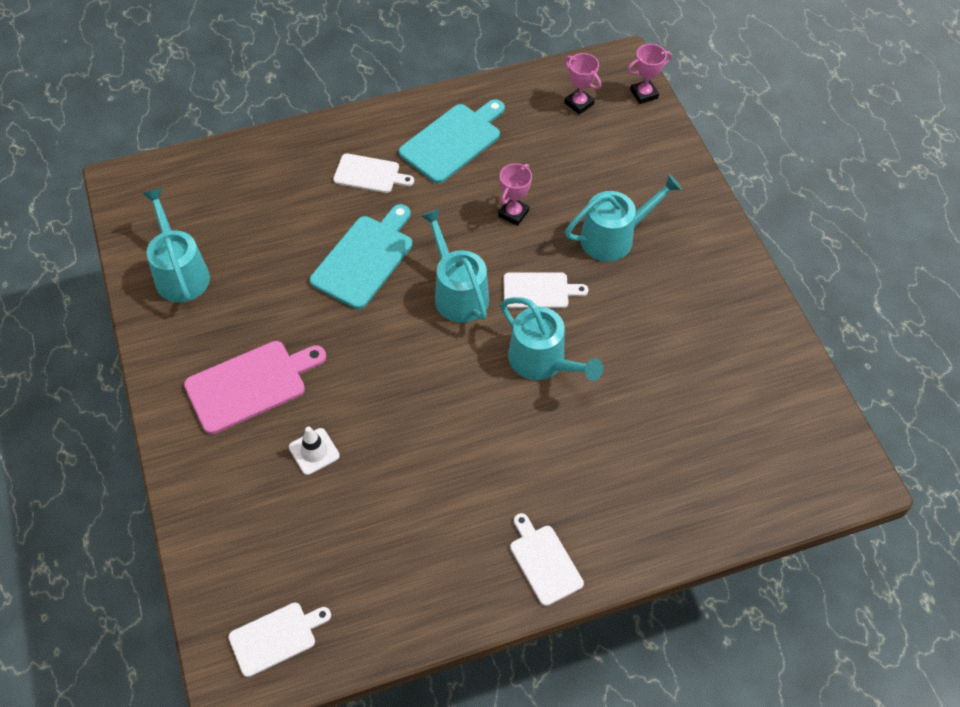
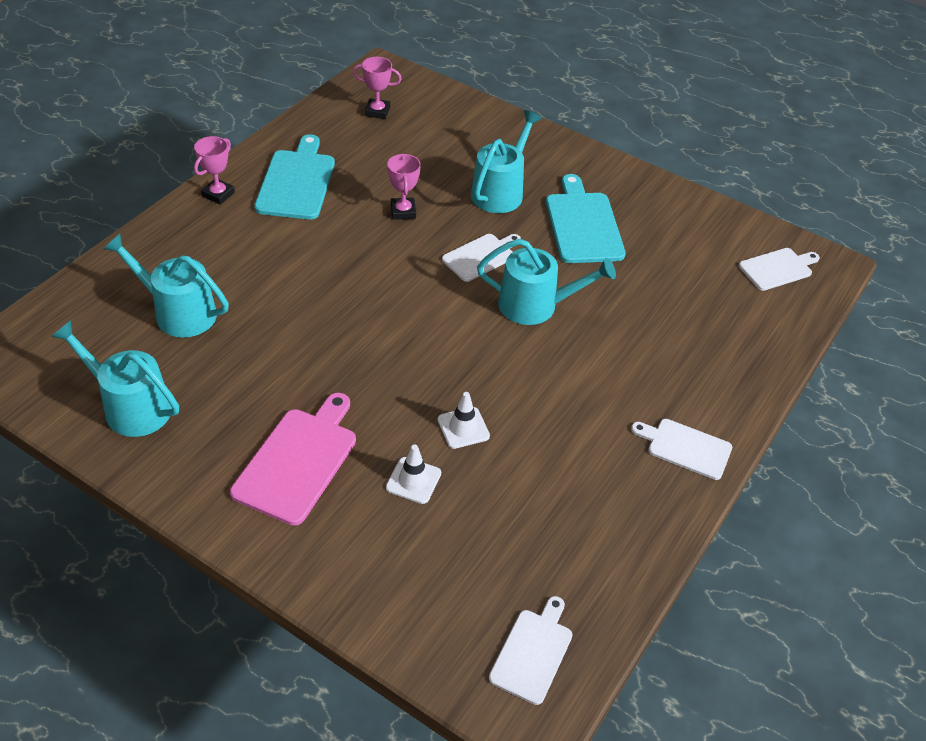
camera: 40 degrees left, 10 degrees down
(365, 258) = (306, 305): turquoise cutting board -> turquoise cutting board (583, 224)
(370, 174) = (245, 239): white cutting board -> white cutting board (777, 268)
(387, 432) = (463, 428): none -> white traffic cone
(458, 293) = (416, 291): turquoise watering can -> turquoise watering can (178, 312)
(644, 94) = (422, 84): pink trophy -> pink trophy (218, 194)

